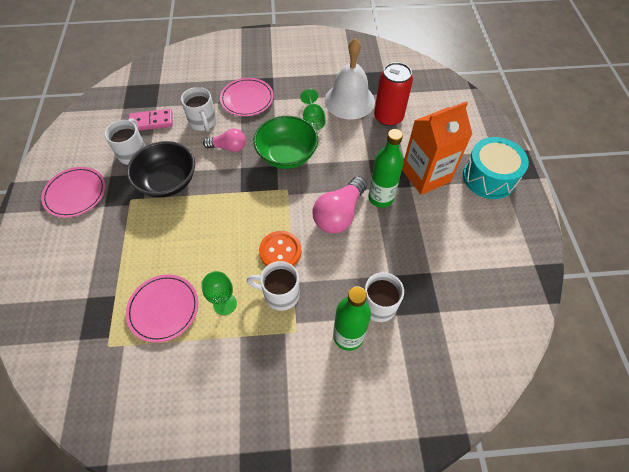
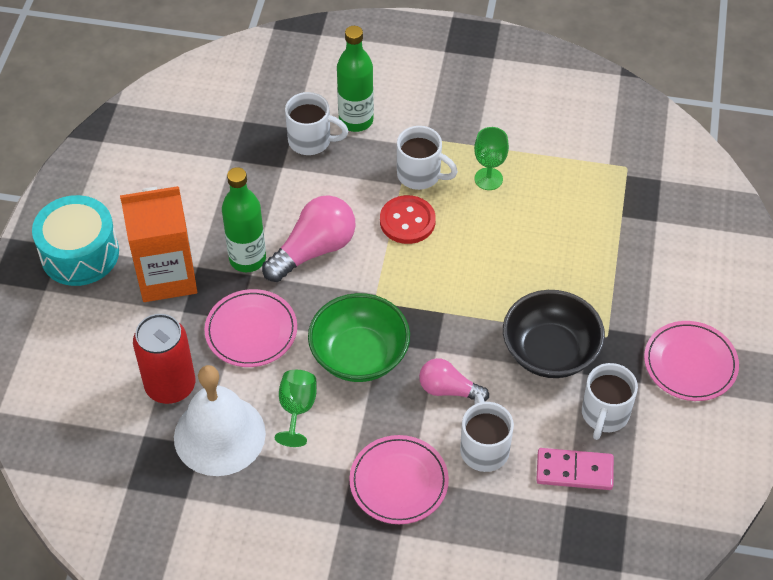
camera: 165 degrees left, 5 degrees down
(163, 309) = (562, 189): pink plate -> pink plate (251, 331)
(280, 251) = (407, 221): orange button -> red button

